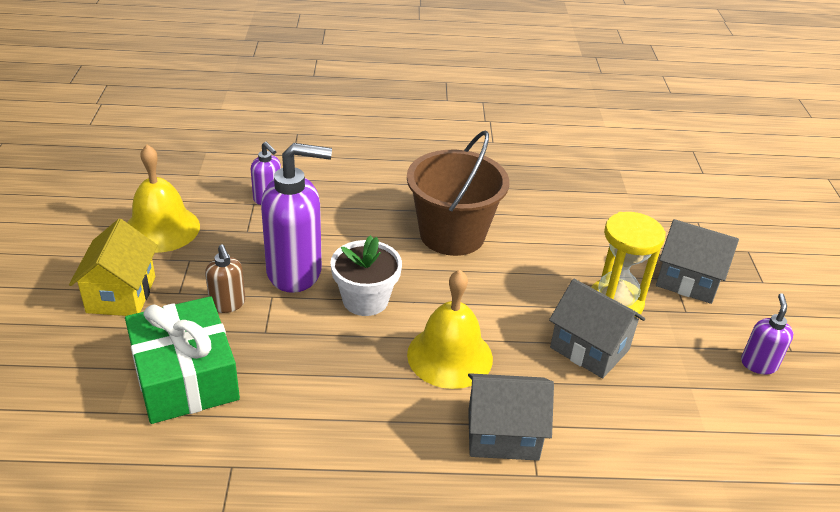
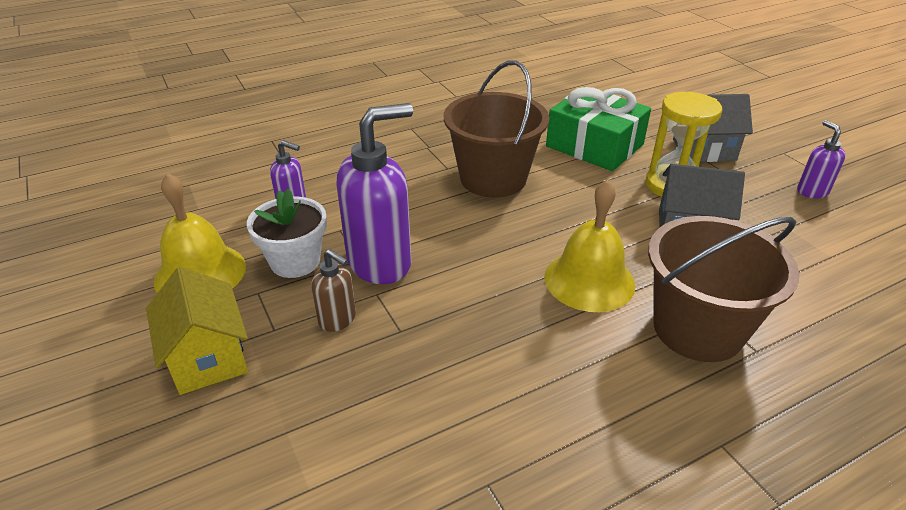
camera: 25 degrees left, 0 degrees up
(185, 376) = (355, 412): green gift -> green gift (594, 145)
(365, 300) = (470, 262): white flower pot -> white flower pot (295, 261)
(503, 434) = (697, 329): grey house -> brown bucket

